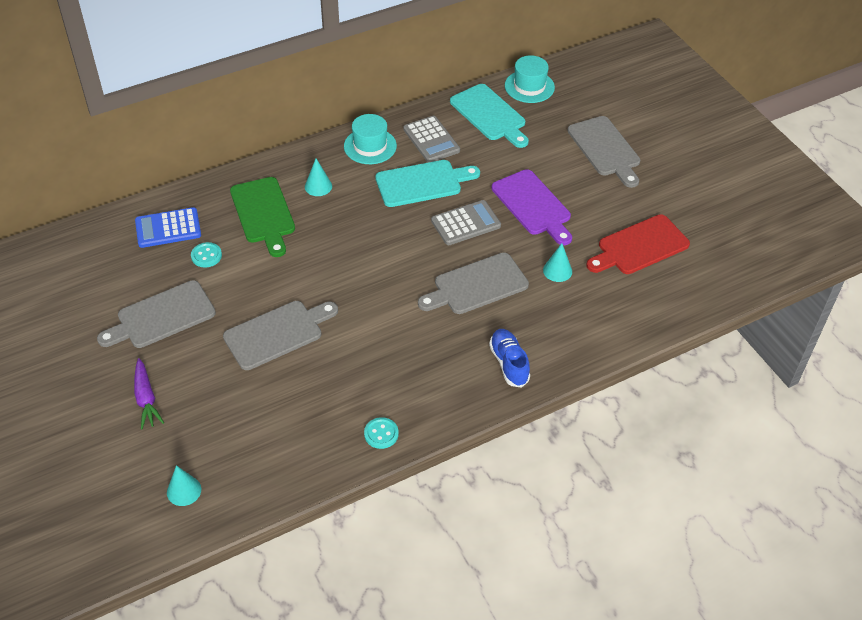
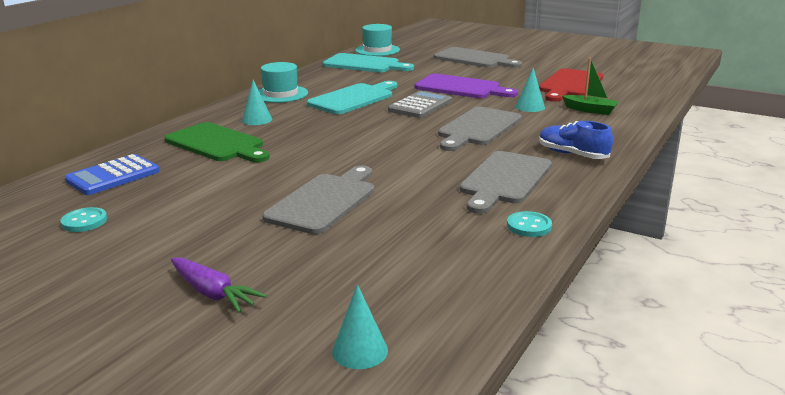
camera: 30 degrees left, 25 degrees down
(161, 316) = (167, 229): grey cutting board -> grey cutting board (504, 180)
(206, 256) = (180, 180): turquoise button -> turquoise button (84, 221)
(431, 140) = (332, 81): grey calculator -> none
(604, 302) = (590, 110): none -> green boat

